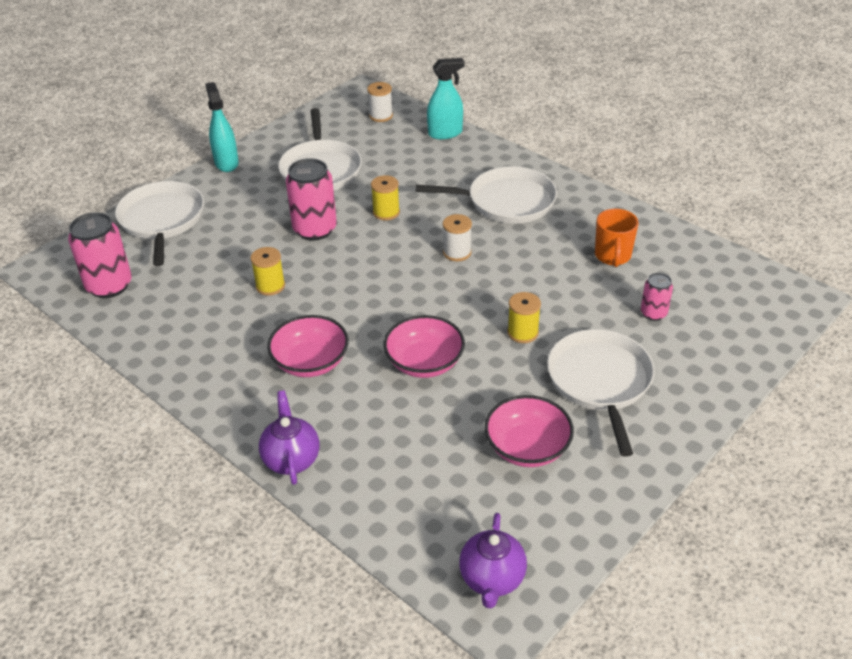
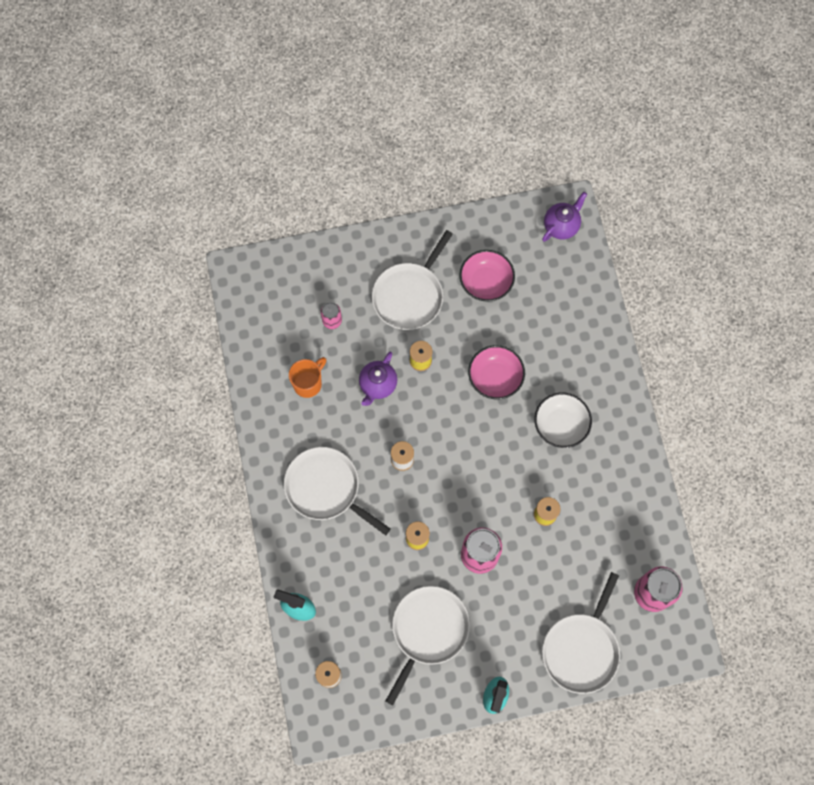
camera: 145 degrees left, 30 degrees up
(291, 459) = (613, 360): purple teapot -> purple teapot (377, 385)
(310, 362) = (560, 425): pink bowl -> white bowl

